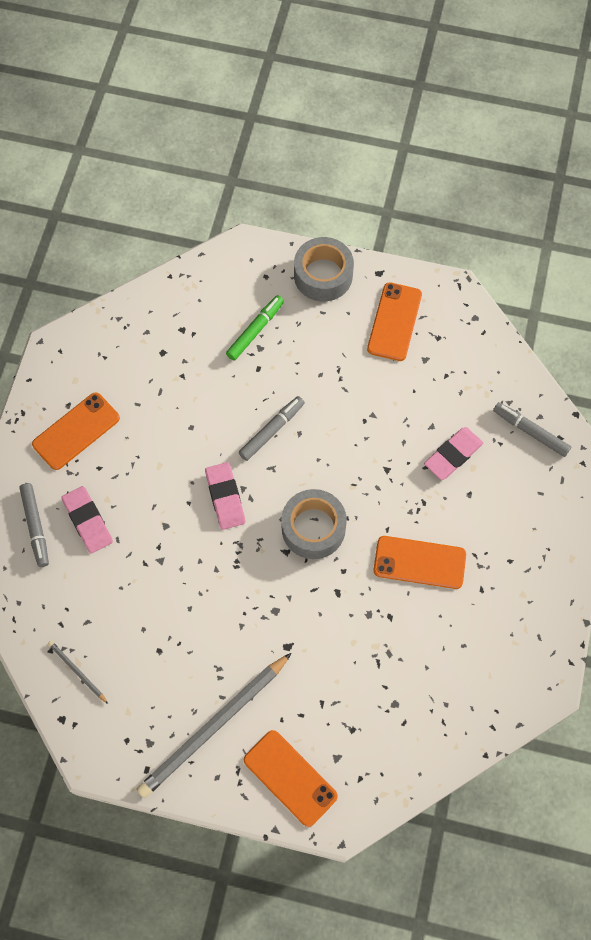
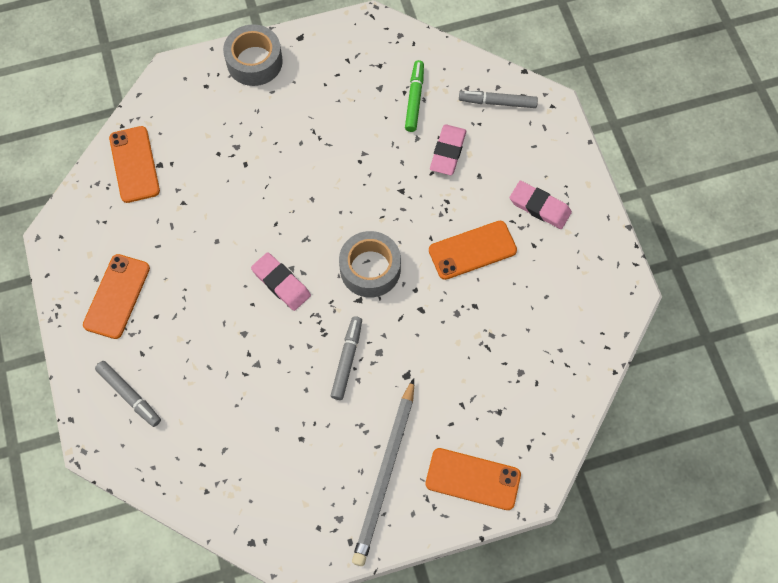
camera: 30 degrees left, 0 degrees up
(77, 672) = (241, 496): grey pencil -> none
(88, 521) = (173, 366): pink eraser -> pink eraser (539, 207)
(255, 330) = (224, 134): green marker -> green marker (414, 99)
(272, 430) = (287, 208): grey marker -> grey marker (347, 360)
(394, 322) = (336, 70): orange phone -> orange phone (134, 164)

